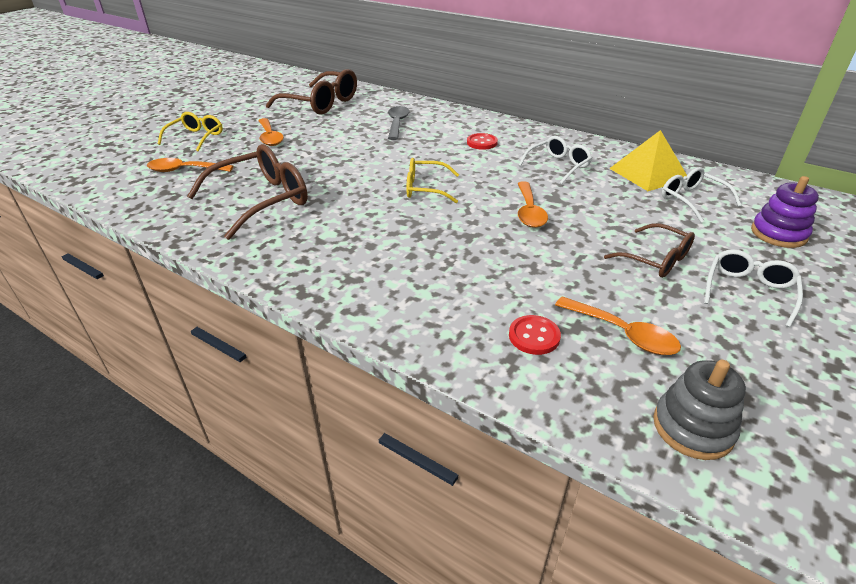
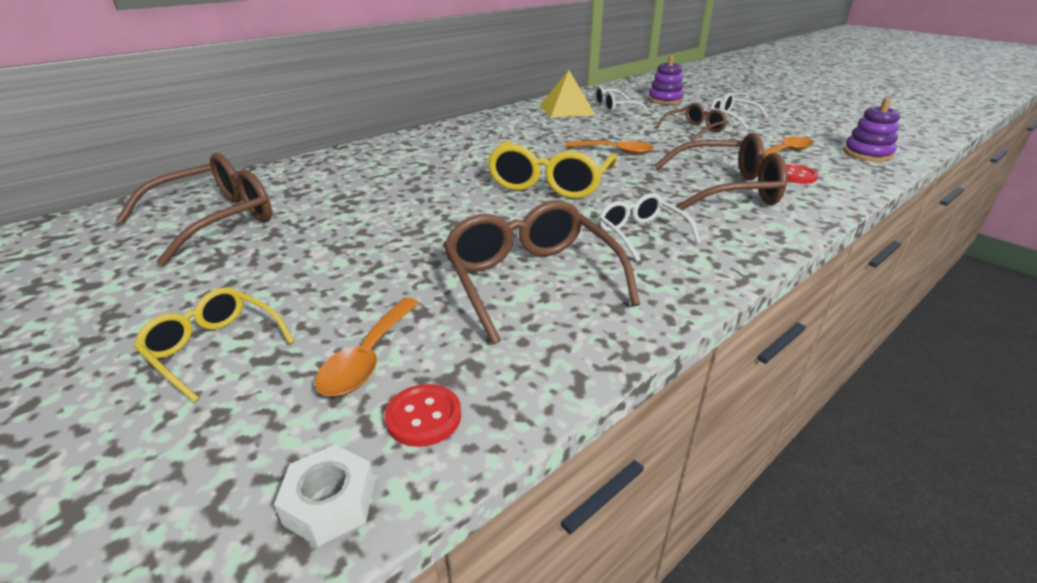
camera: 75 degrees left, 5 degrees down
(93, 183) = (330, 503): none -> white nut
(270, 137) = (306, 268): orange spoon -> none
(397, 123) = (361, 179): grey spoon -> none
(425, 188) = (550, 183): yellow glasses -> yellow glasses, size x1.68
(460, 282) = (727, 189): none -> brown glasses
(482, 143) = (460, 148): red button -> red button (423, 417)
(558, 166) = (534, 130): white glasses -> white glasses (640, 234)
(692, 428) = (867, 154): grey stacking toy -> purple stacking toy

